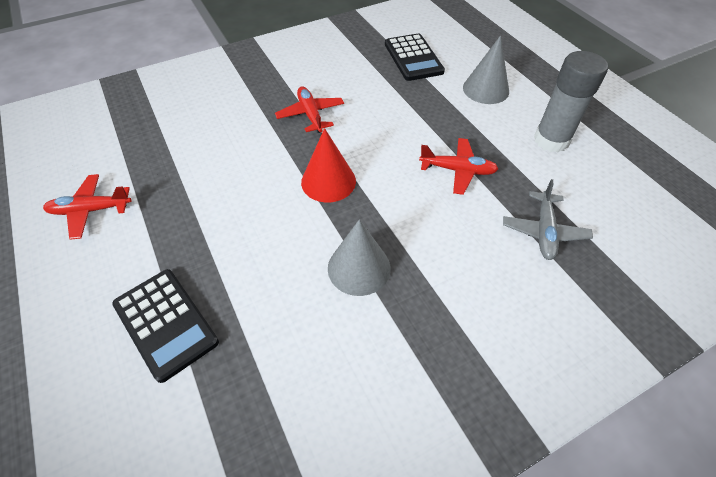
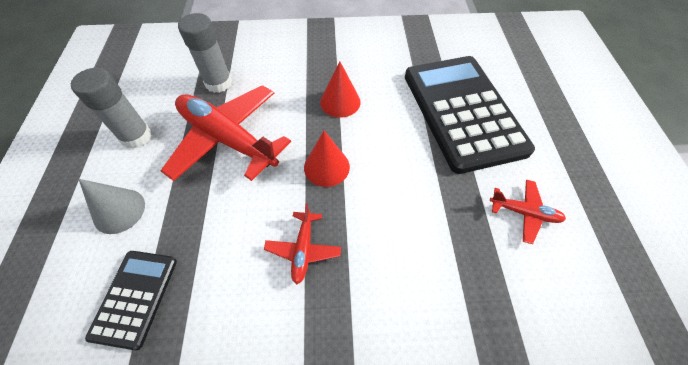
camera: 155 degrees left, 5 degrees up
(166, 323) = (462, 112): black calculator -> black calculator, size x2.05
(359, 268) = (340, 102): grey cone -> red cone
(457, 170) = (227, 139): red plane -> red plane, size x2.13
(544, 231) = (218, 83): grey plane -> grey glue stick

